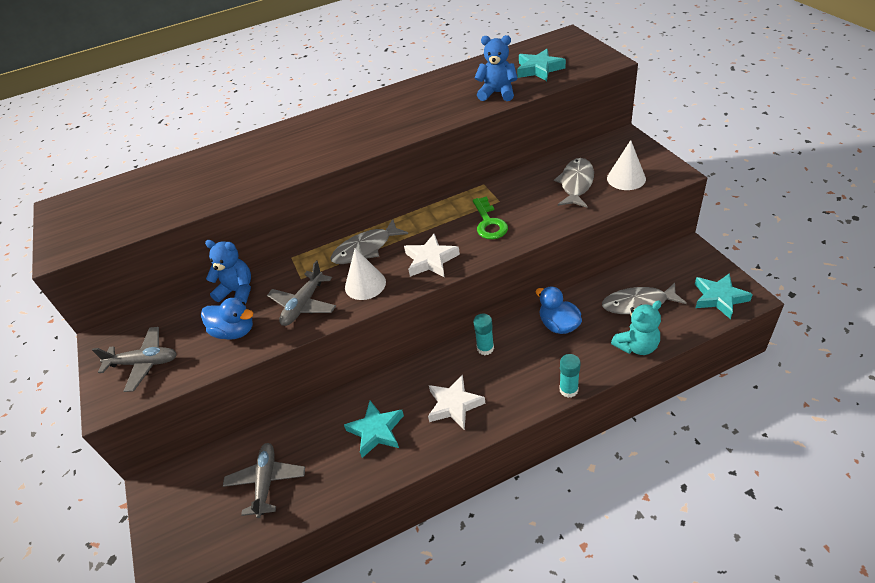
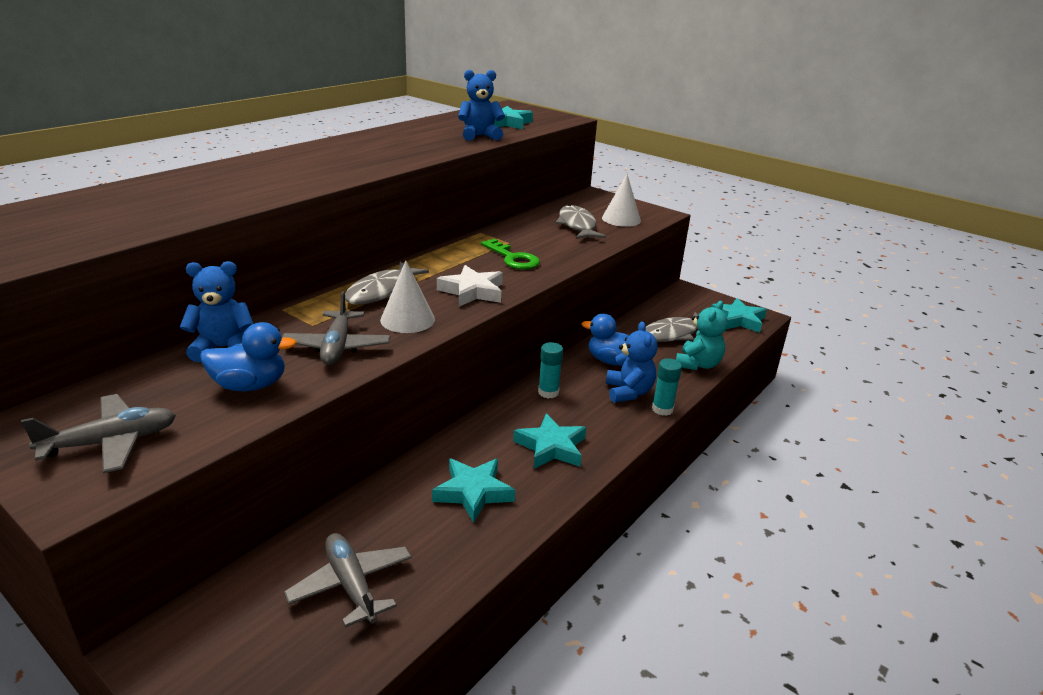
camera: 35 degrees left, 15 degrees down
(454, 405) = (551, 447): white star -> turquoise star
(551, 364) = (628, 392): none -> blue teddy bear

